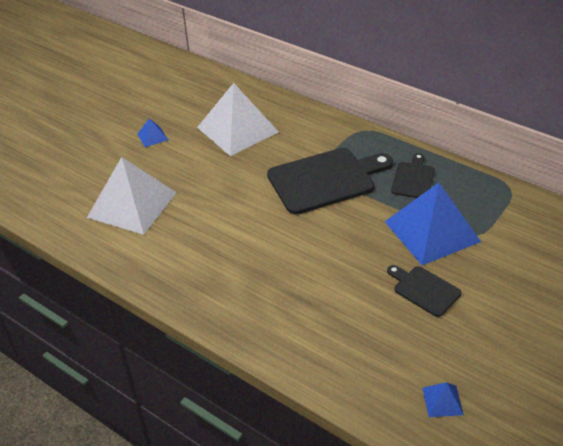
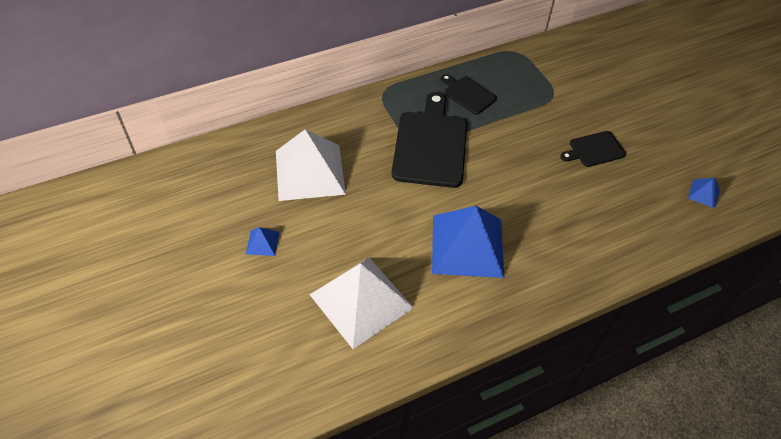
camera: 65 degrees left, 10 degrees up
(431, 231) = (535, 114): blue pyramid -> blue pyramid (467, 245)

